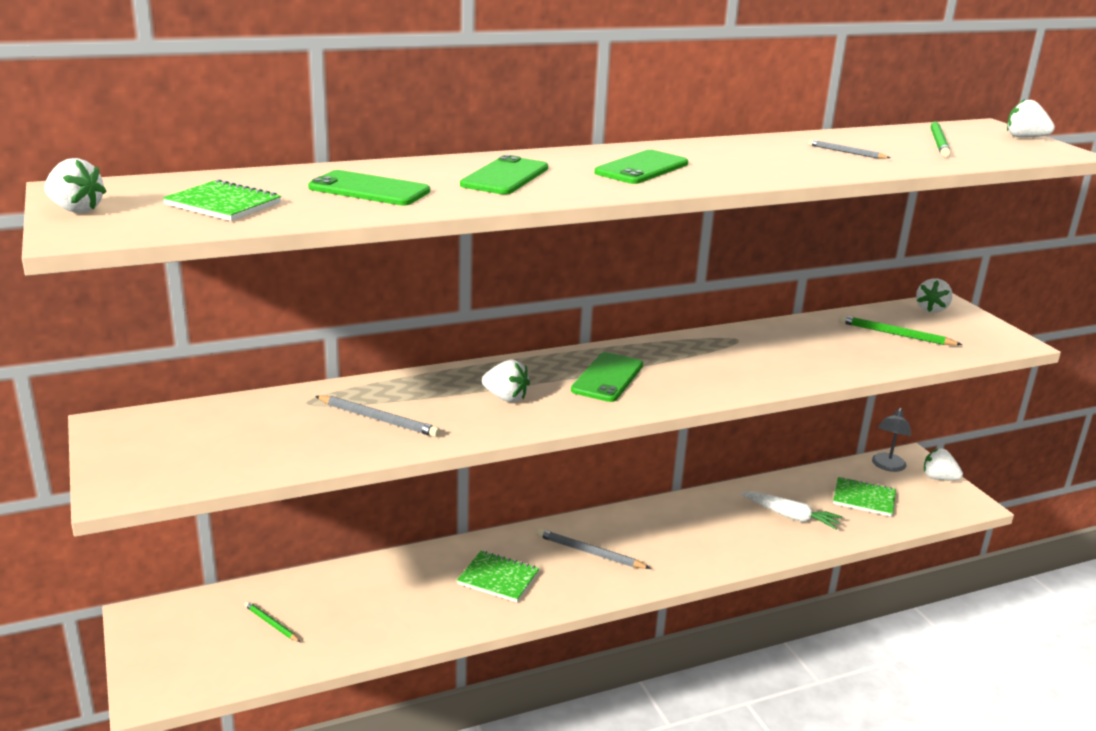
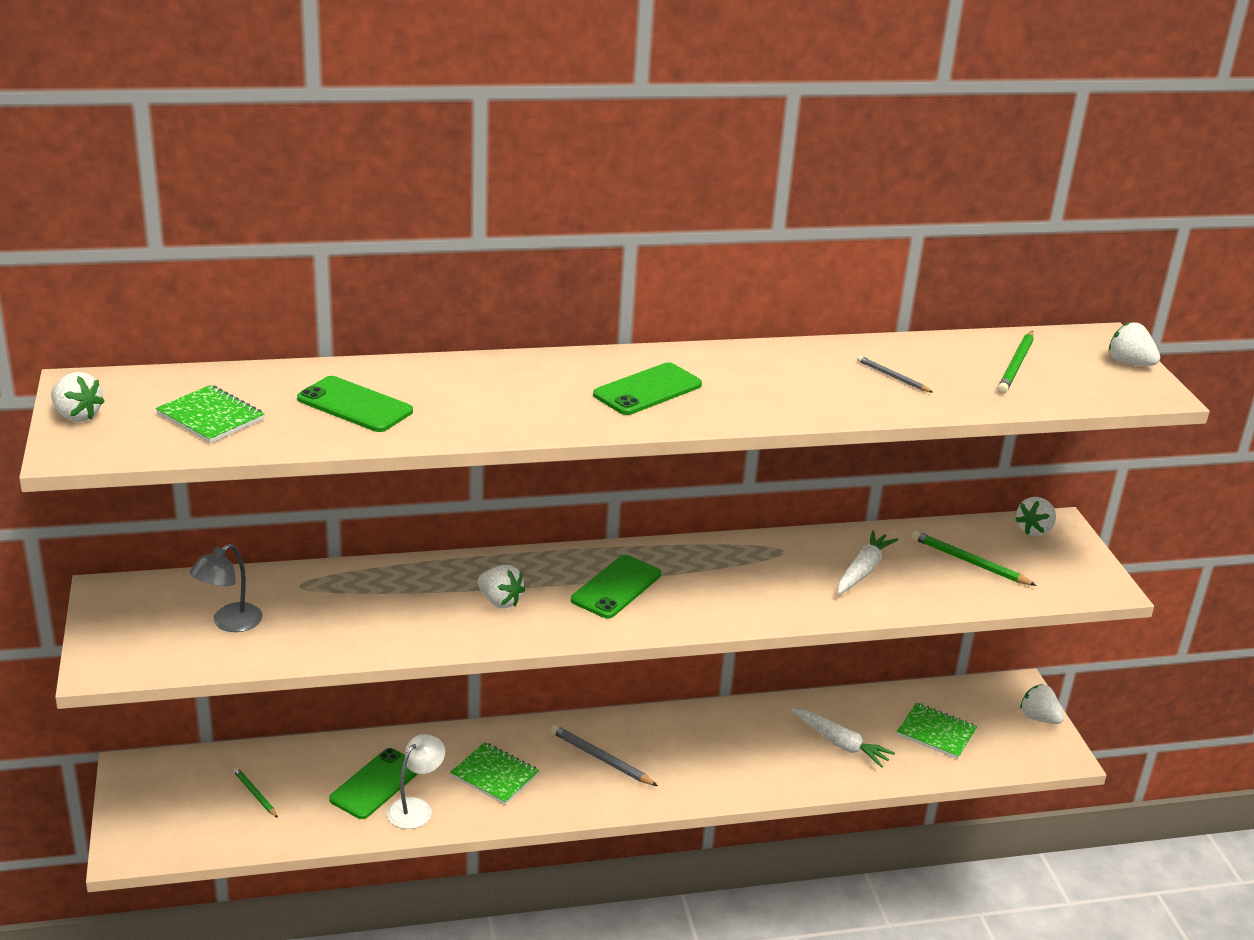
camera: 10 degrees right, 5 degrees up
(378, 419) = (363, 613): grey pencil -> none
(433, 616) = (416, 808): none -> white lamp
(505, 177) = (498, 394): green phone -> green phone (376, 784)
(813, 347) = (863, 570): none -> white carrot
(887, 466) = (984, 695): grey lamp -> grey lamp (229, 623)

